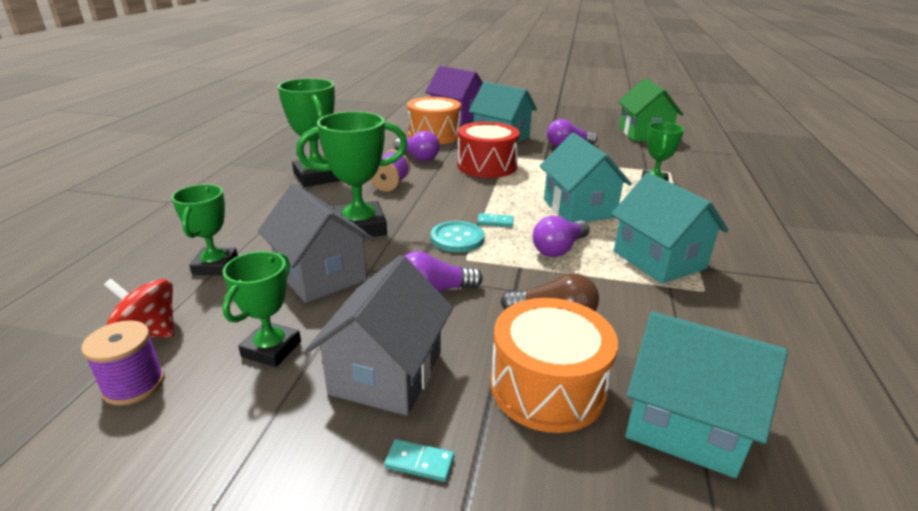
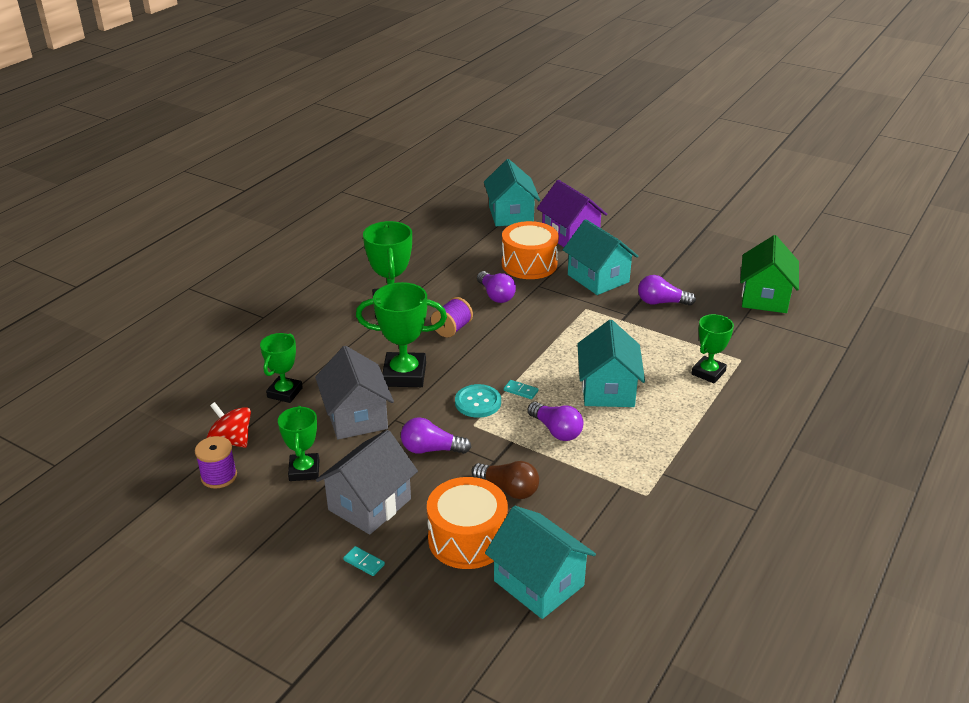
camera: 20 degrees right, 5 degrees up
(271, 349) = (304, 470): green trophy -> green trophy turned 45 degrees counterclockwise
(487, 166) = (556, 319): red drum -> none
(559, 249) = (556, 430): purple light bulb -> purple light bulb turned 105 degrees counterclockwise
(658, 260) = (634, 459): turquoise house -> turquoise house (511, 215)

